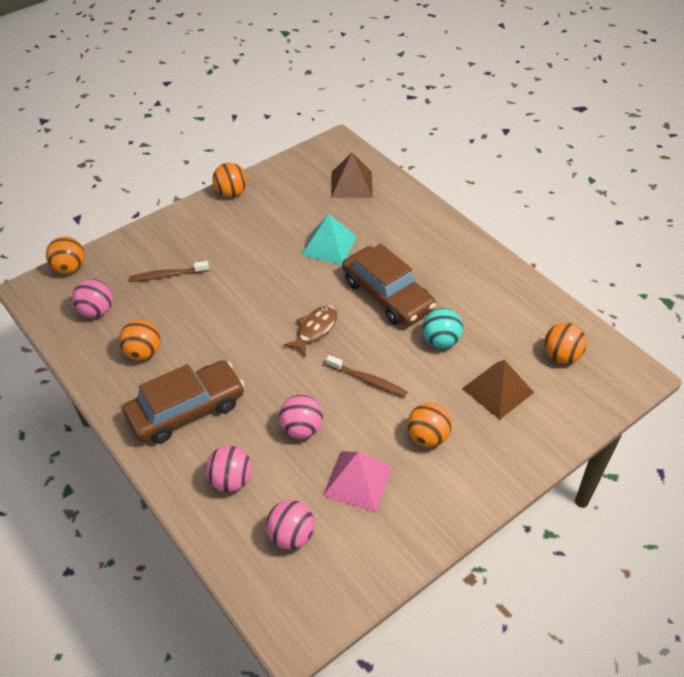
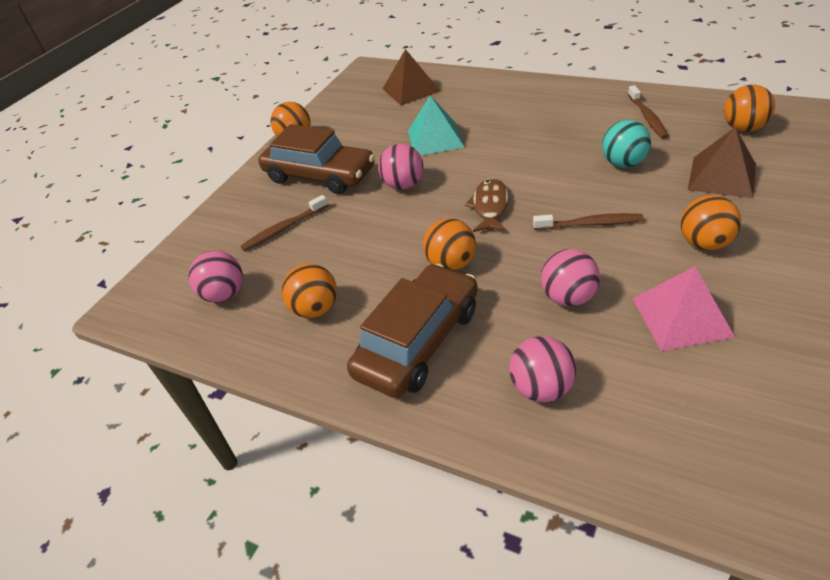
camera: 20 degrees left, 5 degrees down
(70, 268) = (159, 269): orange ball -> orange ball (451, 264)
(291, 535) = (672, 411): pink ball -> pink ball (403, 185)
(387, 295) = (532, 151): brown car -> brown car (319, 175)
(501, 307) = (647, 117): none -> brown toothbrush

